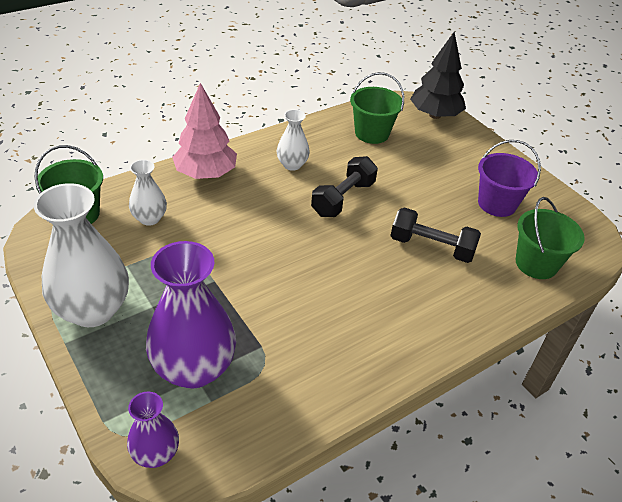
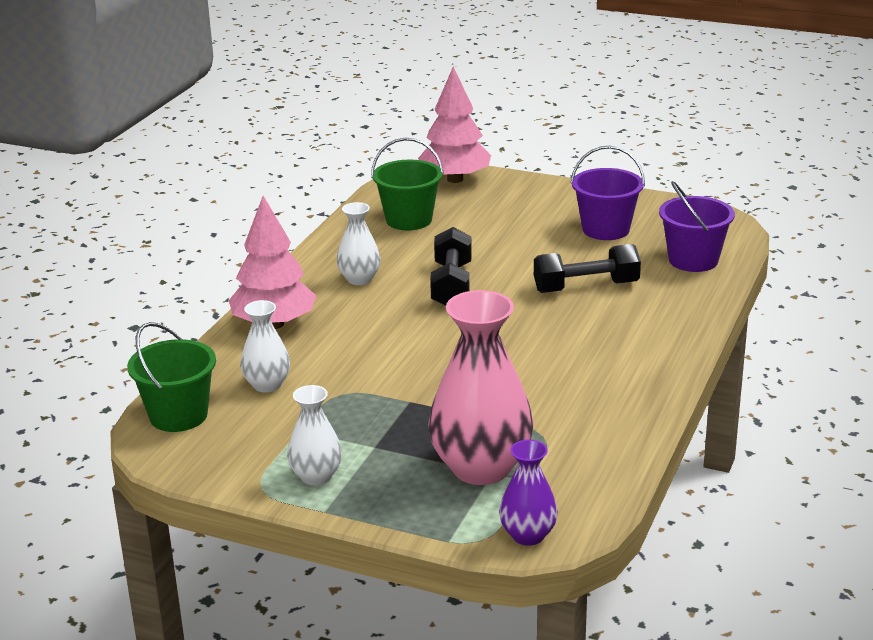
camera: 30 degrees left, 15 degrees down
(93, 310) = (316, 476): white vase -> white vase, size x0.52
(194, 368) = (481, 468): purple vase -> pink vase
(435, 115) = (455, 179): black tree -> pink tree
(536, 264) = (693, 260): green bucket -> purple bucket

